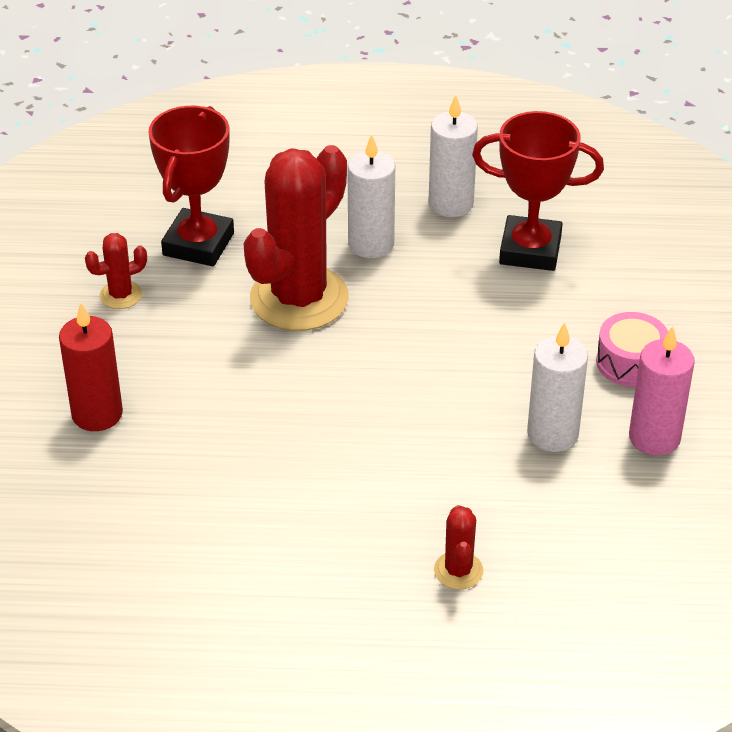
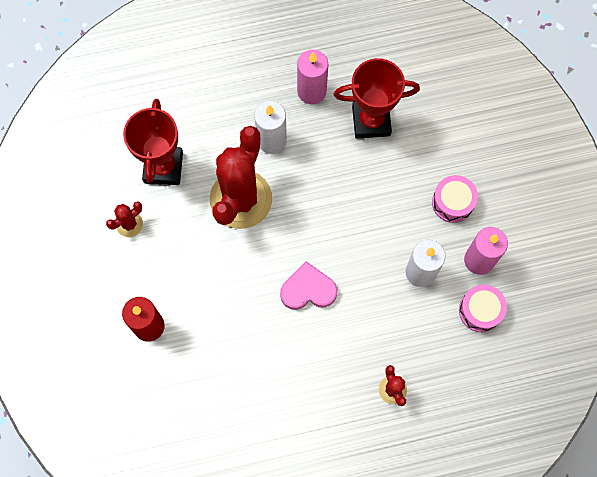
camera: 15 degrees left, 30 degrees up
(363, 420) = (308, 289): none -> pink heart
(451, 204) = (311, 91): white candle -> pink candle
(638, 500) = (480, 310): none -> pink drum

